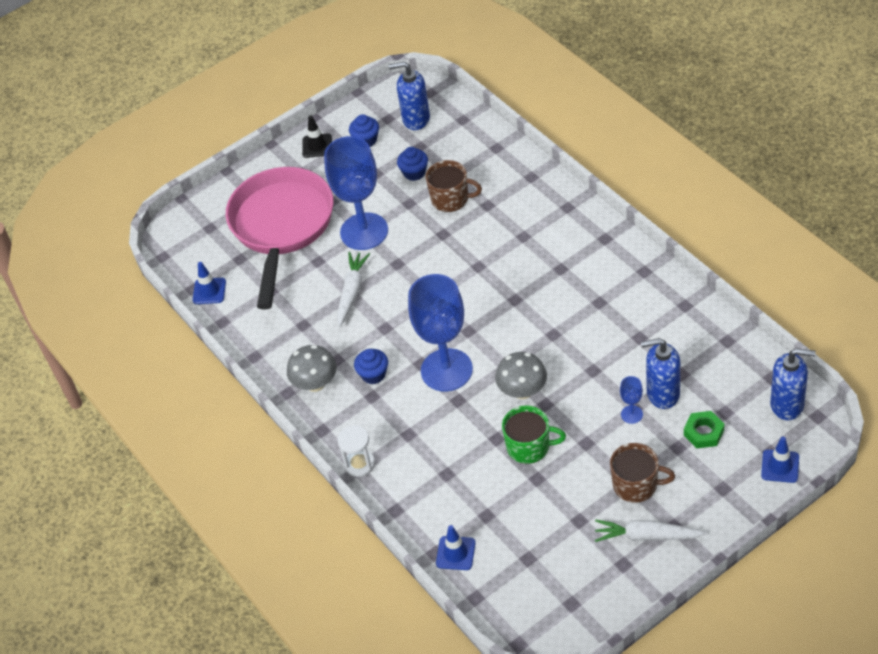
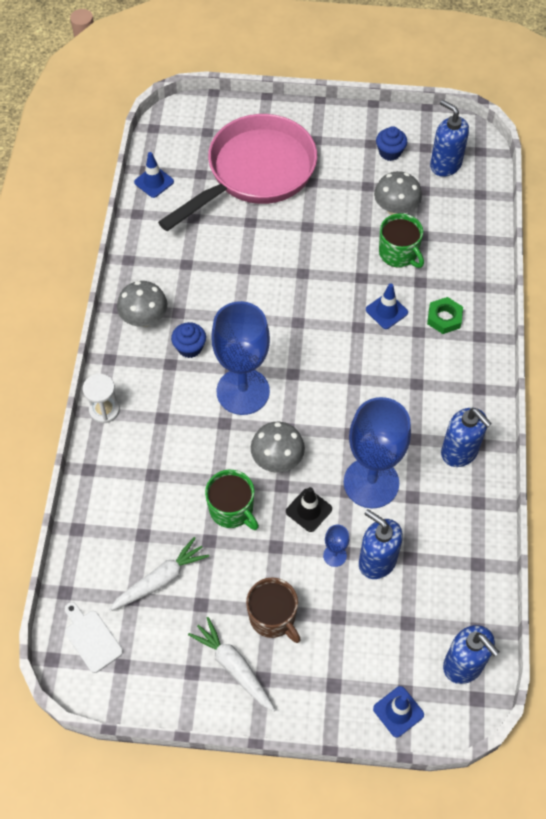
camera: 35 degrees right, 10 degrees up
(317, 146) = (350, 128): black traffic cone -> black traffic cone (308, 510)
(352, 292) = (246, 268): white carrot -> white carrot (160, 579)
(364, 231) = (307, 226): blue goblet -> blue goblet (371, 483)
(414, 173) = (395, 209): blue cupcake -> grey mushroom
(451, 199) = (399, 253): brown mug -> green mug
(455, 553) = (90, 544): blue traffic cone -> blue traffic cone (386, 311)
(530, 607) = (91, 638): none -> white cutting board
(638, 286) = (459, 452): none -> blue soap dispenser
(703, 432) = (371, 624): green nut -> green nut (444, 318)

